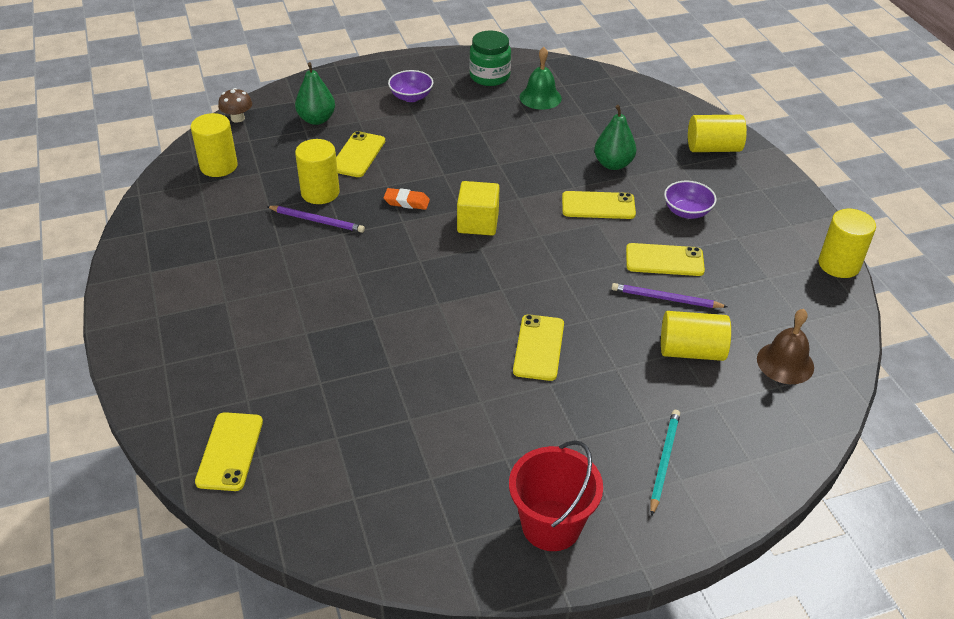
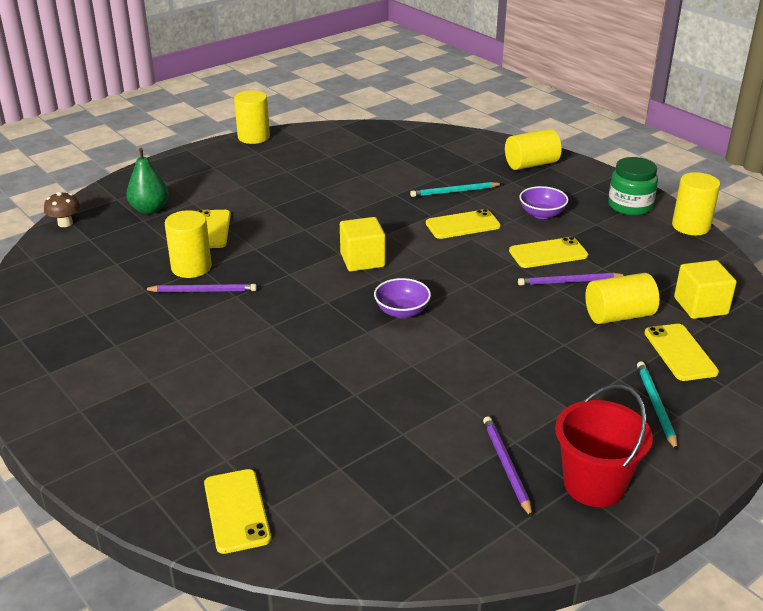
camera: 20 degrees left, 10 degrees down
(218, 166) = (69, 266): yellow cylinder -> yellow cylinder (253, 137)
(406, 202) = (283, 258): orange eraser -> none
(411, 97) = (233, 175): purple bowl -> purple bowl (402, 311)
(481, 481) = (506, 466): none -> purple pencil
(489, 76) = (298, 147): green jar -> green jar (630, 206)
(538, 347) = (485, 345): yellow phone -> yellow phone (680, 352)
(540, 97) = (355, 154): green bell -> none
(613, 164) = (454, 192): green pear -> turquoise pencil
(785, 363) = (700, 306): brown bell -> yellow cube

